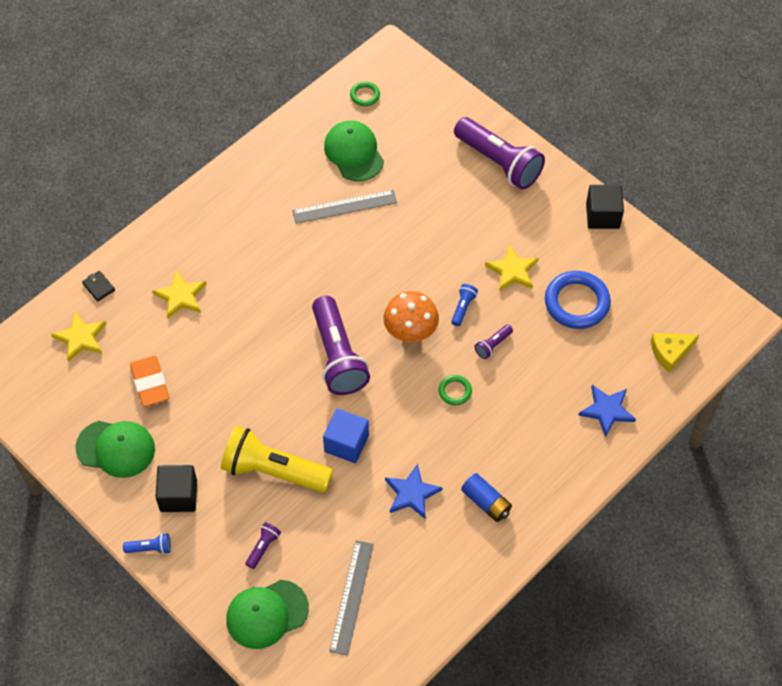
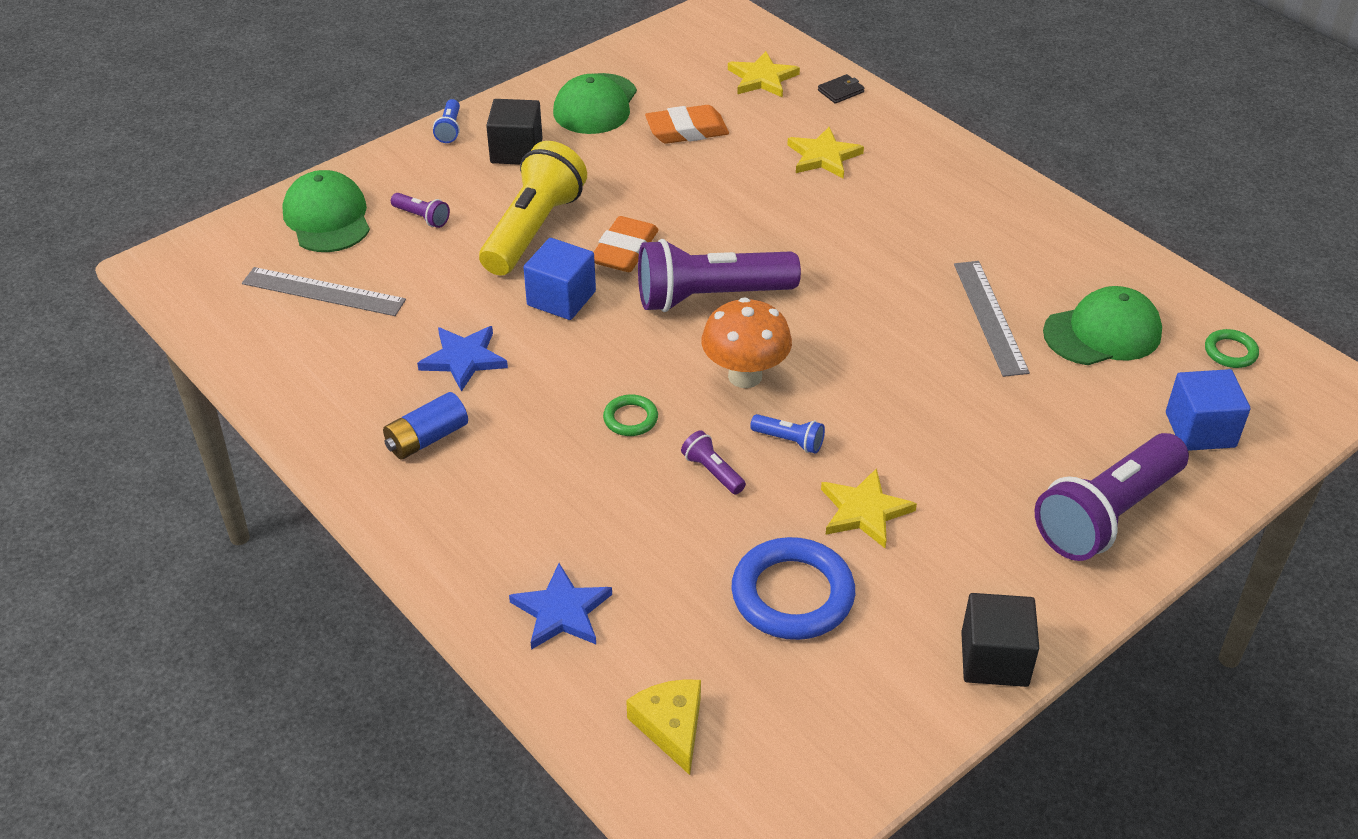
camera: 95 degrees right, 15 degrees down
(293, 411) = (624, 250): none -> orange eraser
(430, 116) = (1200, 430): none -> blue cube

